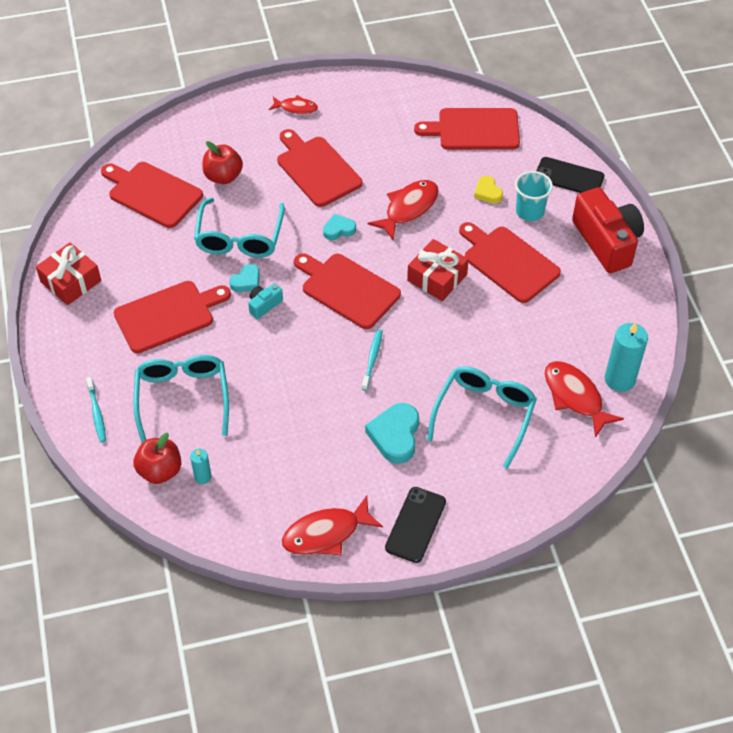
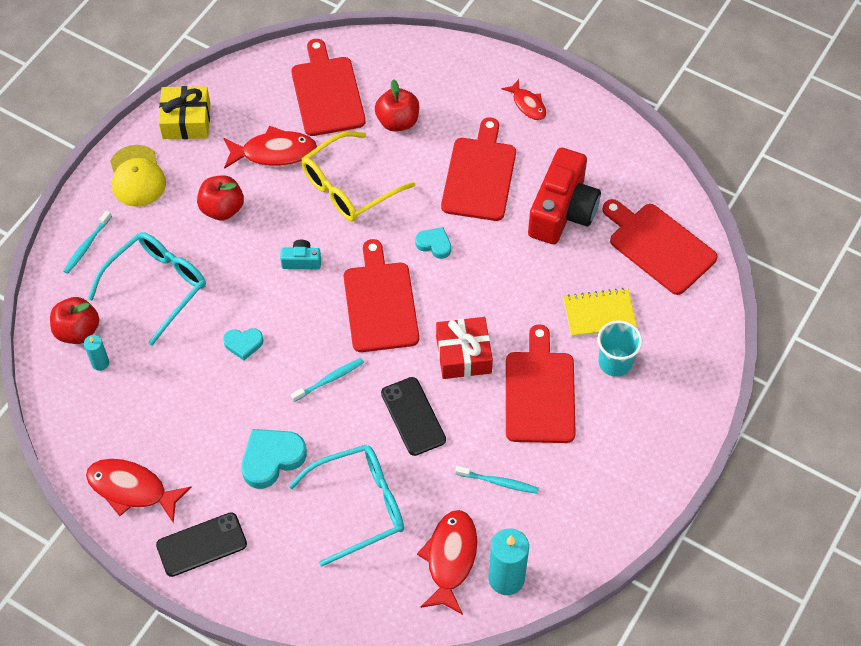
camera: 45 degrees right, 5 degrees up
(71, 281) = (186, 120): red gift -> yellow gift
(78, 342) = (137, 176): none -> yellow cap
(168, 315) = (222, 209): red cutting board -> red apple
(239, 238) = (348, 187): turquoise glasses -> yellow glasses
(246, 281) = (311, 229): turquoise heart -> turquoise heart (243, 344)
(408, 208) = (513, 273): red fish -> red fish (274, 152)
(487, 192) = (599, 314): yellow heart -> yellow notebook
(548, 331) = (498, 482): none -> turquoise toothbrush
(569, 177) = (690, 360): black phone -> black phone (413, 416)
(606, 242) = (649, 448): red camera -> red camera (562, 211)

